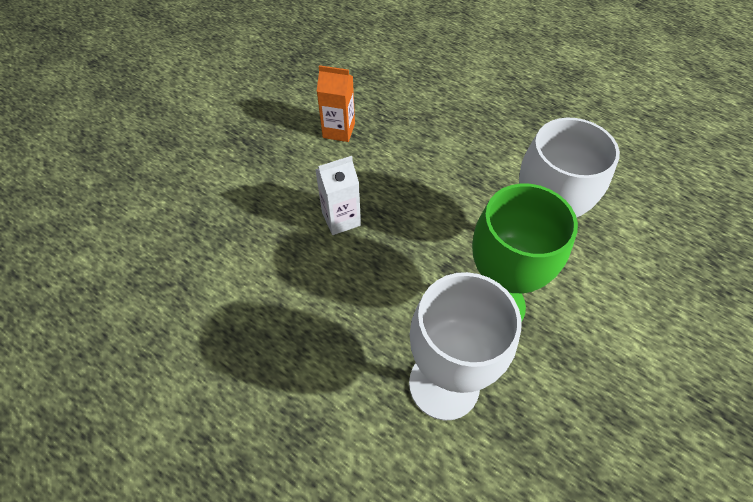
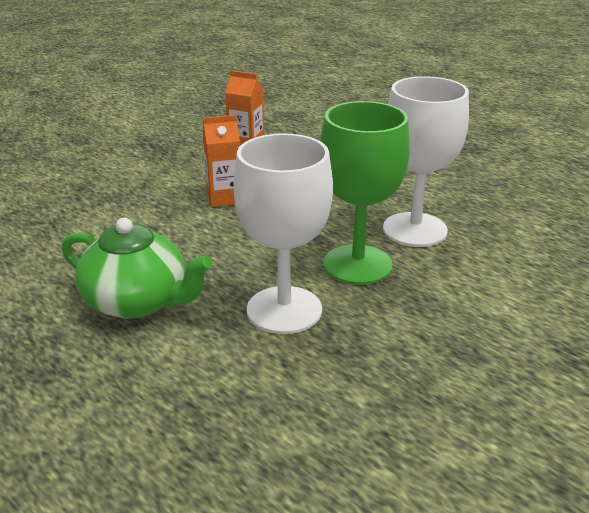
camera: 10 degrees right, 25 degrees down
(304, 395) = (138, 301): none -> green teapot
(341, 219) = (224, 198): white carton -> orange carton

